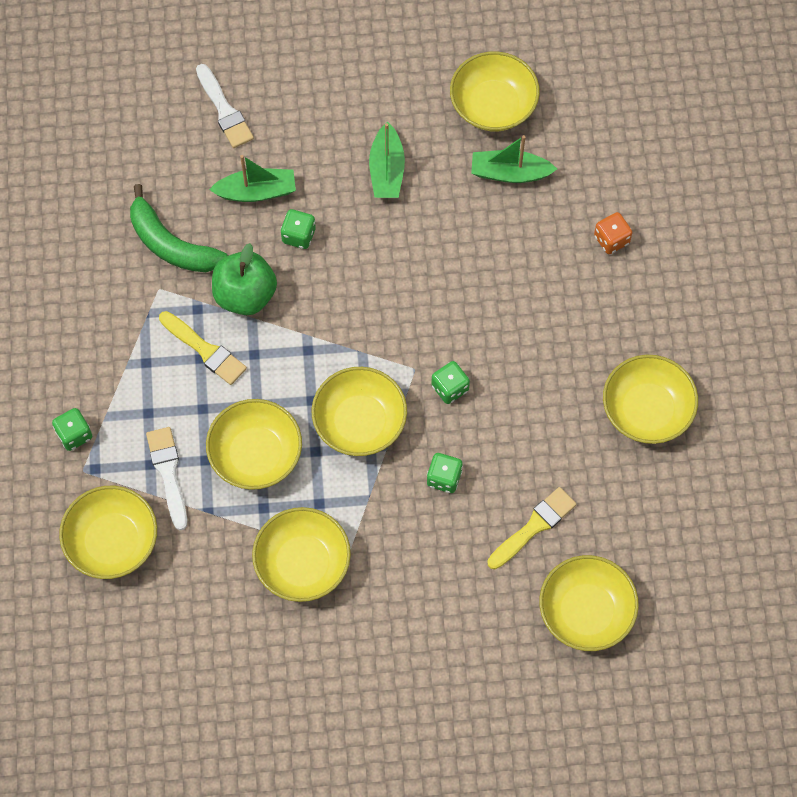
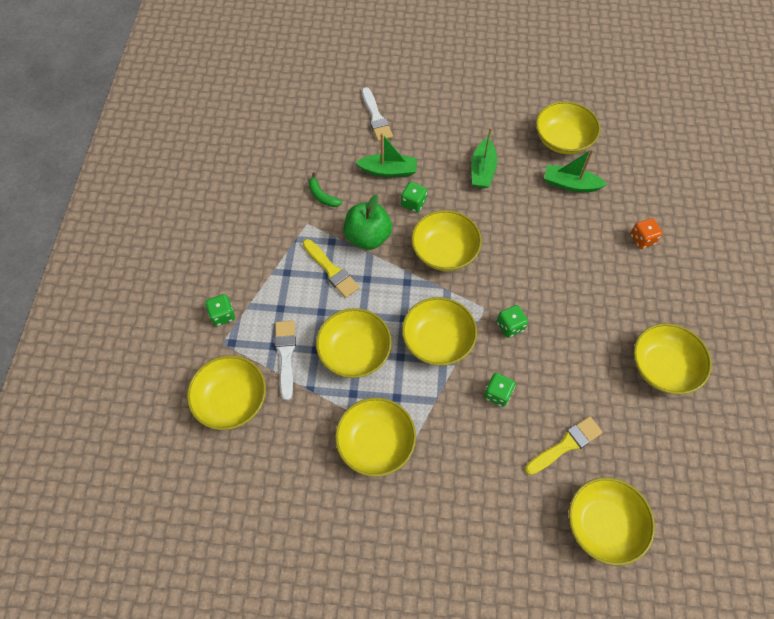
camera: 10 degrees right, 5 degrees down
(171, 244) = (322, 196): green banana -> green banana, size x0.53
(351, 299) = (444, 251): none -> yellow bowl

